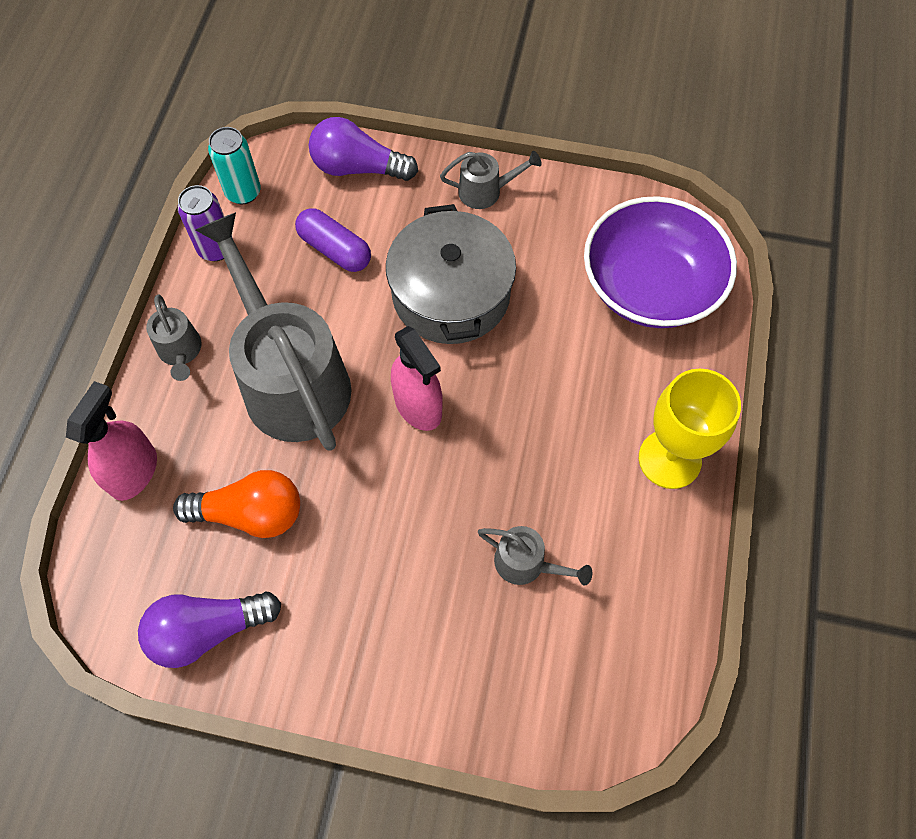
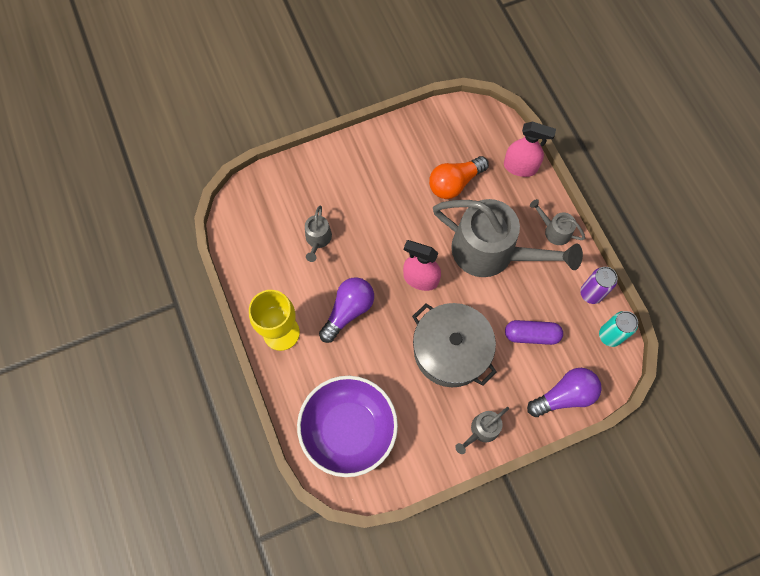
camera: 145 degrees right, 5 degrees up
(134, 472) = (520, 167): pink spray bottle -> pink spray bottle turned 60 degrees counterclockwise
(208, 630) = (431, 131): purple light bulb -> purple light bulb (348, 311)
(527, 564) = (318, 240): grey watering can -> grey watering can turned 75 degrees counterclockwise

